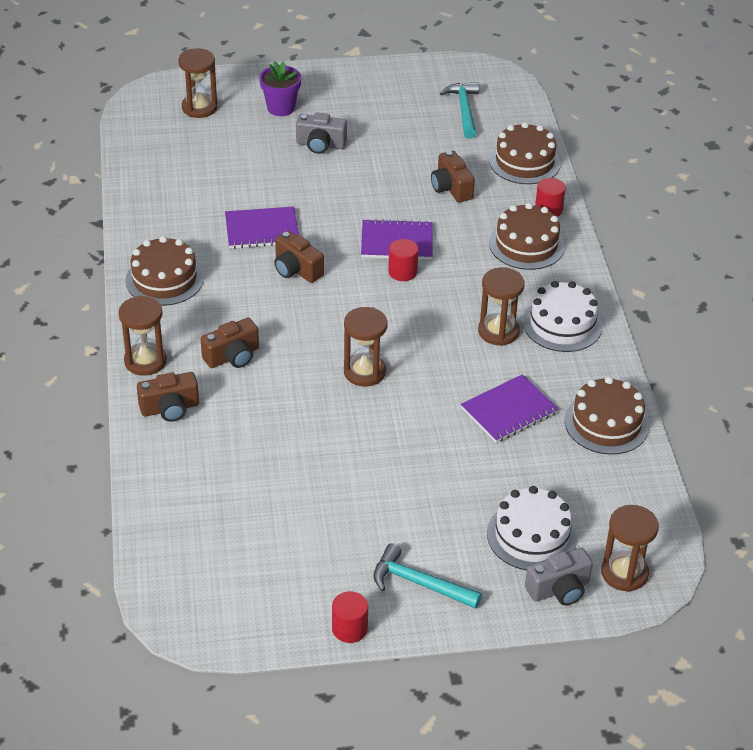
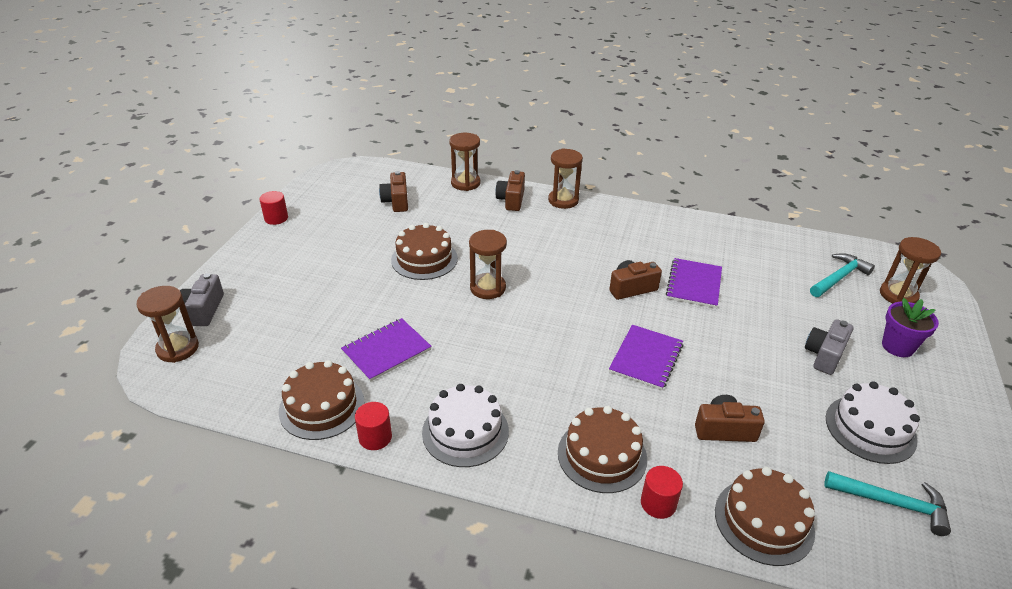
camera: 115 degrees right, 5 degrees down
(164, 279) = (648, 225): brown cake -> brown cake (424, 259)
(232, 356) = (545, 234): brown camera -> brown camera (396, 201)
(402, 272) = (600, 348): red cylinder -> red cylinder (375, 437)
(419, 583) = (277, 253): turquoise hammer -> turquoise hammer (839, 278)
(498, 331) = (484, 381): brown hourglass -> brown hourglass (465, 183)
(509, 410) = (386, 351): purple notebook -> purple notebook turned 60 degrees clockwise
(531, 535) = (259, 315): white cake -> white cake (870, 429)

